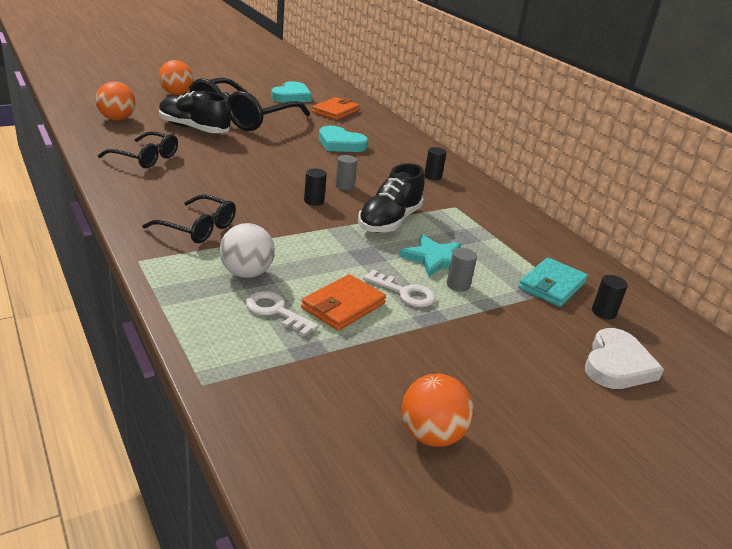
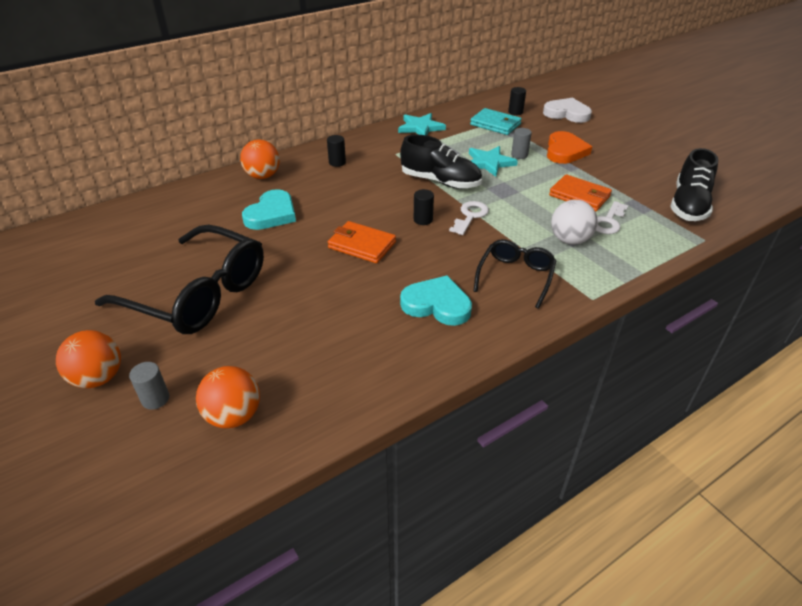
camera: 90 degrees left, 10 degrees up
(145, 158) = (369, 349): black glasses -> none
(194, 129) = (255, 328): black shoe -> black shoe (688, 205)
(291, 96) = (102, 263): turquoise heart -> turquoise heart (437, 304)
(335, 111) = (162, 224): orange wallet -> orange wallet (361, 245)
(344, 186) = (381, 206): grey cylinder -> grey cylinder (155, 399)
(404, 293) = (544, 174): white key -> white key (470, 216)
(431, 435) = (673, 165): orange ball -> orange ball (263, 176)
(473, 327) = (565, 151): none -> orange heart
(526, 230) = (420, 127): none -> turquoise star

